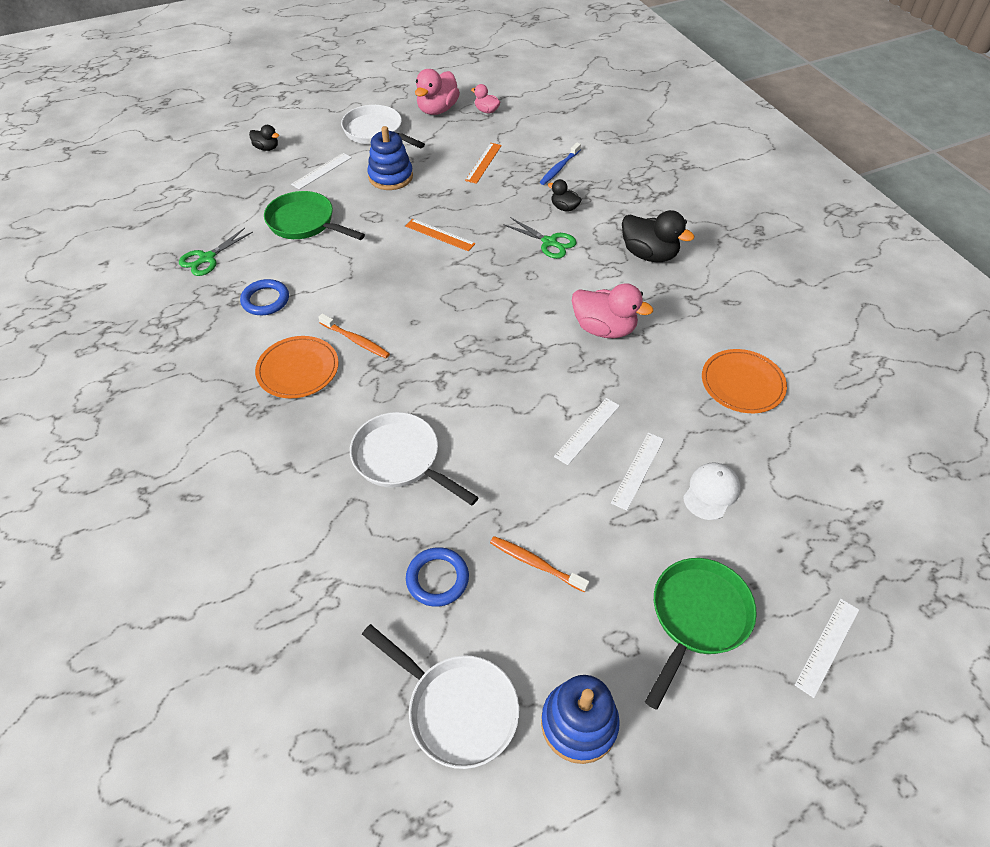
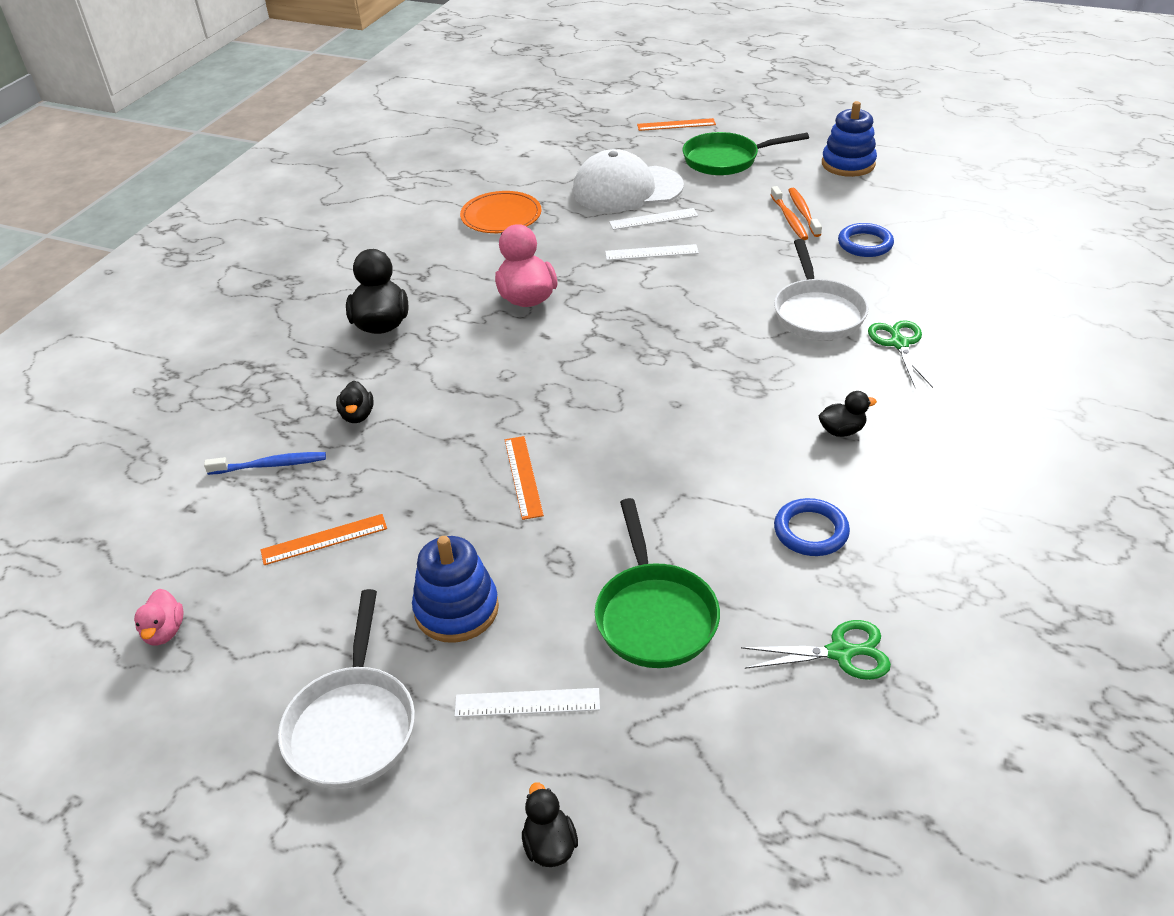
camera: 130 degrees left, 10 degrees down
(298, 369) = (842, 430): orange plate -> black duck
(356, 340) = (754, 422): orange toothbrush -> orange toothbrush (803, 212)
(437, 110) = (209, 696): pink duck -> none
(457, 709) = (913, 197): white pan -> none
(549, 242) = (437, 391): green scissors -> green scissors (899, 343)
(711, 492) = (627, 189): white cap -> white cap, size x1.96
(827, 646) = (676, 125): white ruler -> orange ruler

